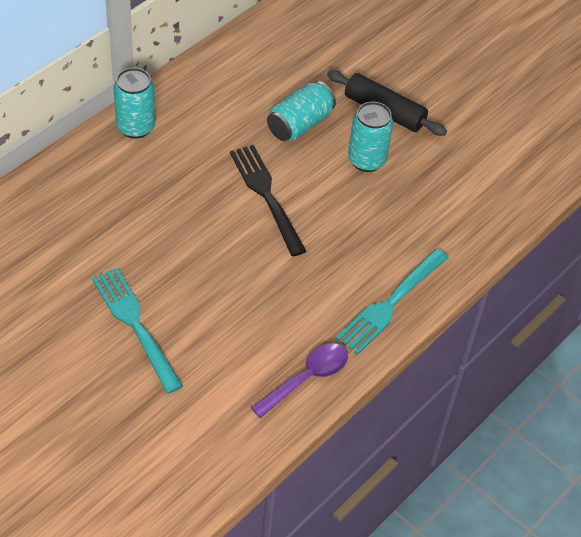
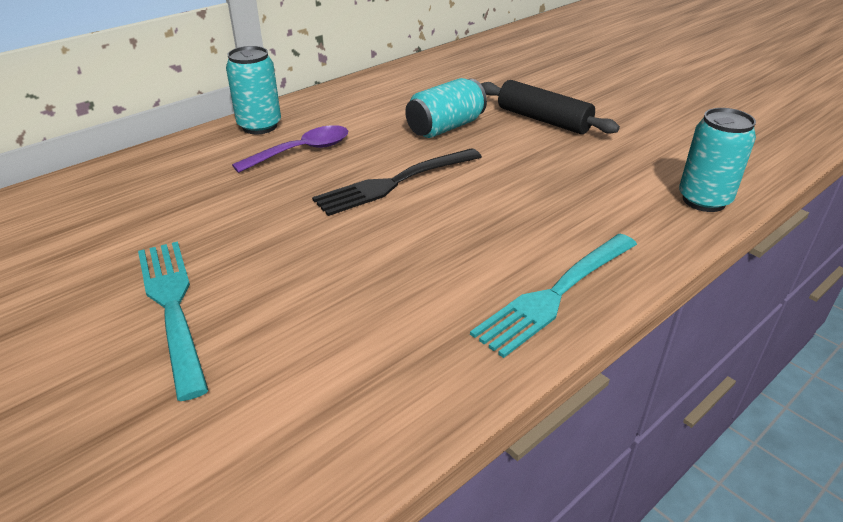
camera: 10 degrees right, 15 degrees down
(267, 196) = (396, 182): black fork -> black fork turned 105 degrees counterclockwise
(306, 378) = (417, 389): purple spoon -> purple spoon (302, 151)
(366, 160) = (522, 155): turquoise can -> turquoise can (704, 200)

